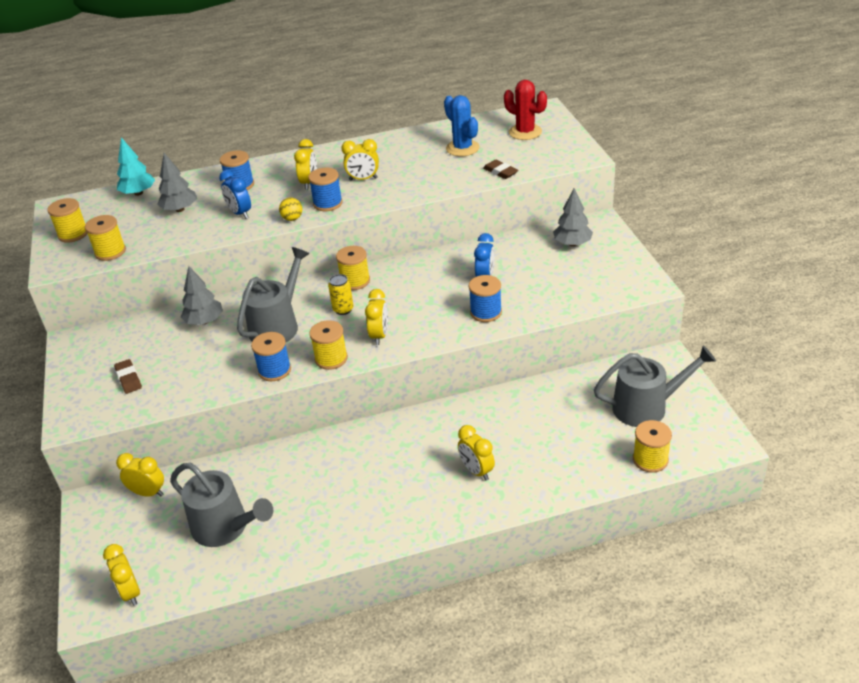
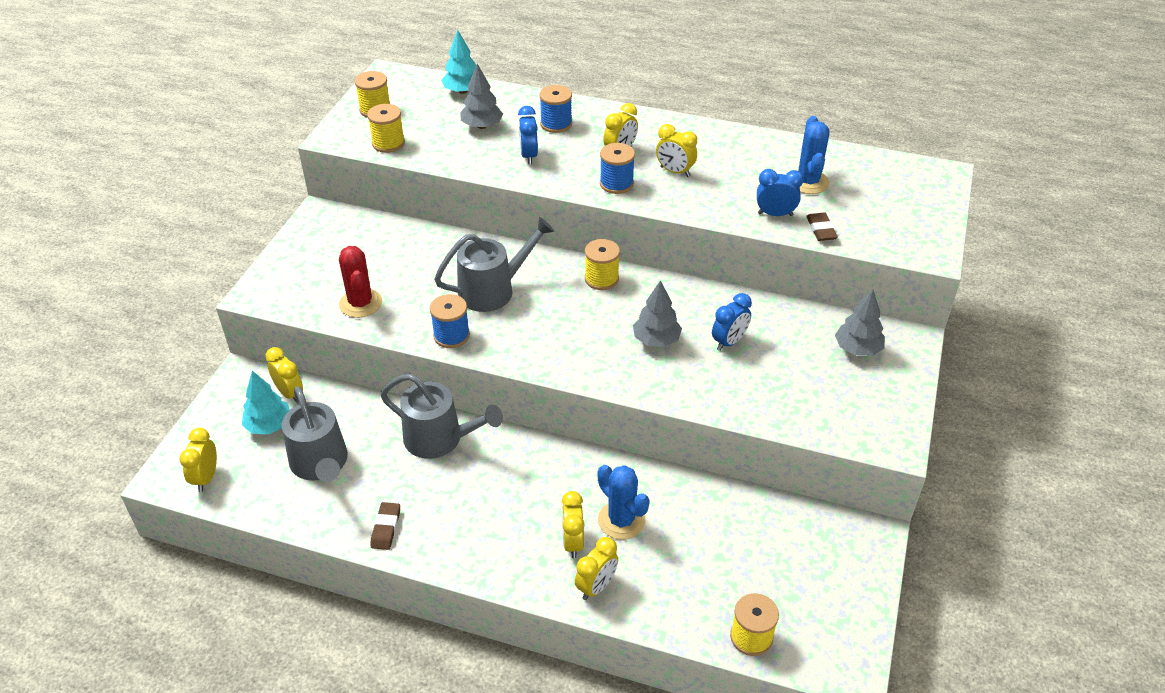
camera: 30 degrees right, 5 degrees up
(128, 379) = (331, 277): brown eraser -> brown eraser (386, 528)
(152, 525) = (269, 425): none -> turquoise tree
(204, 321) = (436, 252): grey tree -> grey tree (656, 340)
(292, 219) = (569, 185): yellow ball -> none
(331, 359) = (509, 351): yellow spool -> none
(343, 309) = (564, 304): yellow can -> none
(379, 336) = (572, 351): yellow clock -> yellow clock (596, 586)
(460, 176) = (775, 214): none -> blue clock
(486, 312) = (695, 381): blue spool -> none
(497, 438) = (621, 520): none -> blue cactus
(525, 132) = (894, 193): red cactus -> red cactus (360, 303)
(646, 407) = (801, 577): grey watering can -> grey watering can (439, 439)

